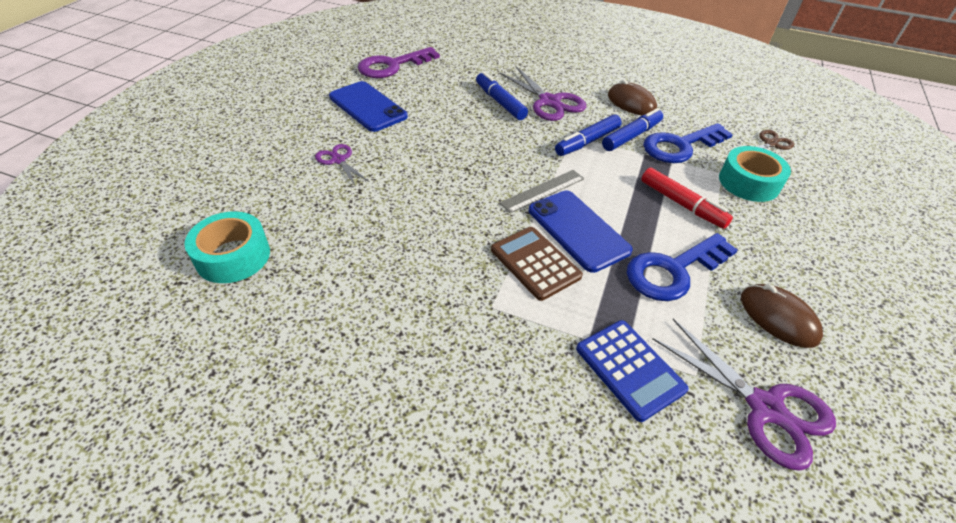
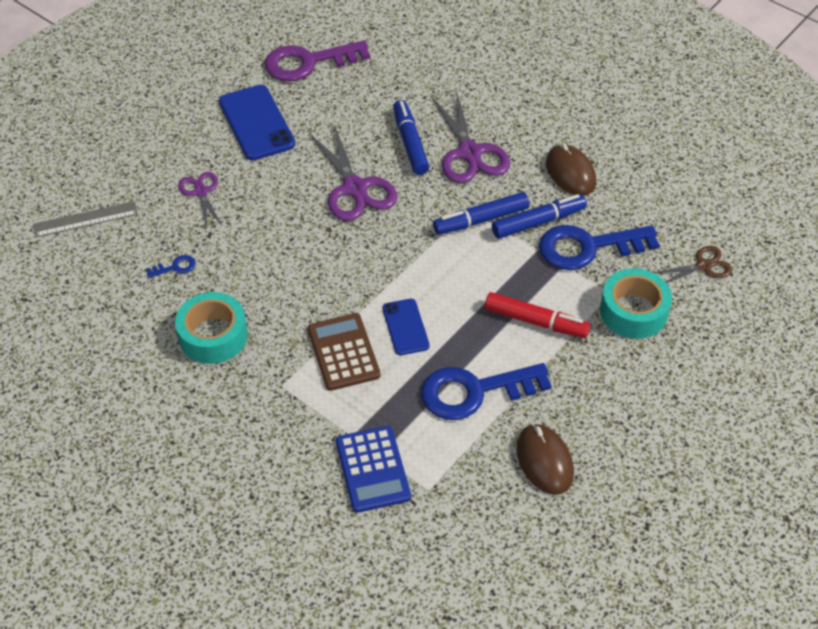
camera: 20 degrees right, 5 degrees up
(233, 256) = (74, 283): turquoise tape -> turquoise tape (213, 336)
(337, 222) = (175, 267): none -> blue key
(543, 191) = (395, 273): grey ruler -> grey ruler (85, 219)
(578, 230) = (405, 327): blue phone -> blue phone, size x0.59
(682, 204) = (536, 321): red marker -> red marker turned 45 degrees counterclockwise
(765, 408) = (469, 530): purple scissors -> purple scissors (355, 188)

